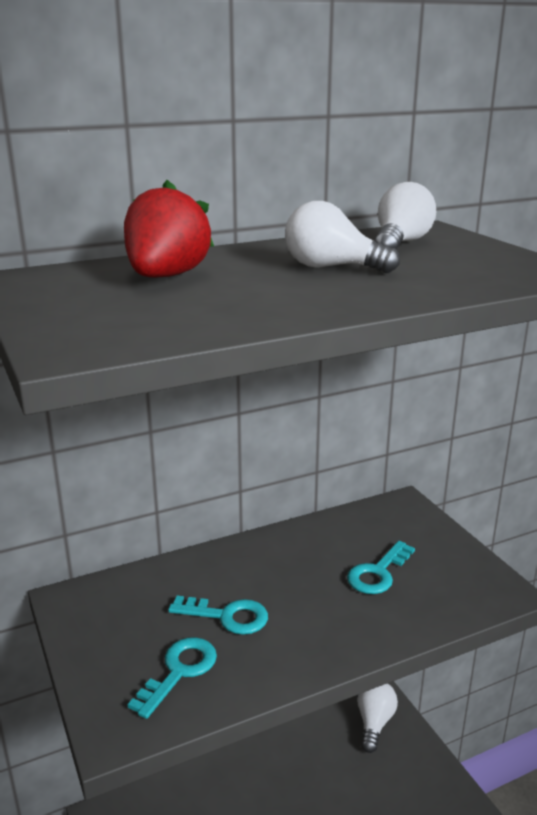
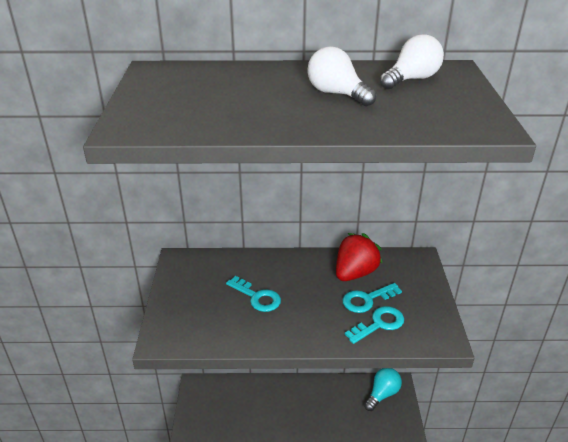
camera: 25 degrees right, 10 degrees up
(166, 277) = (228, 83): red strawberry -> red strawberry (355, 273)
(179, 671) = (212, 319): turquoise key -> turquoise key (379, 324)
(374, 722) = (382, 394): white light bulb -> turquoise light bulb

